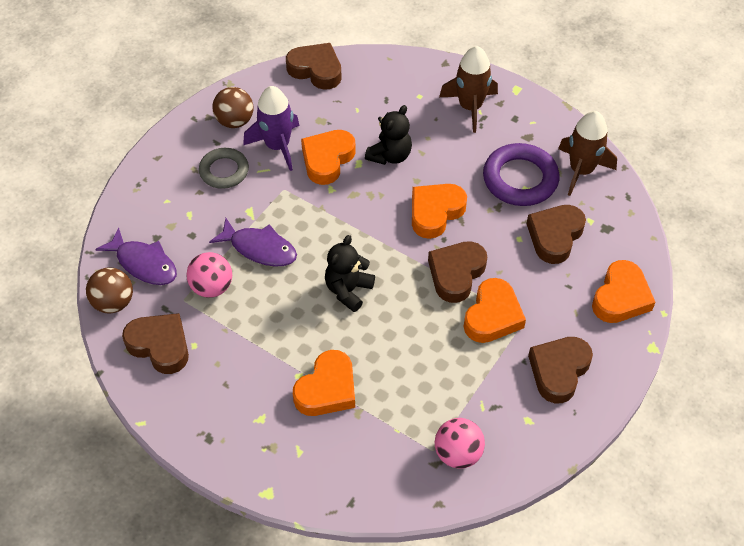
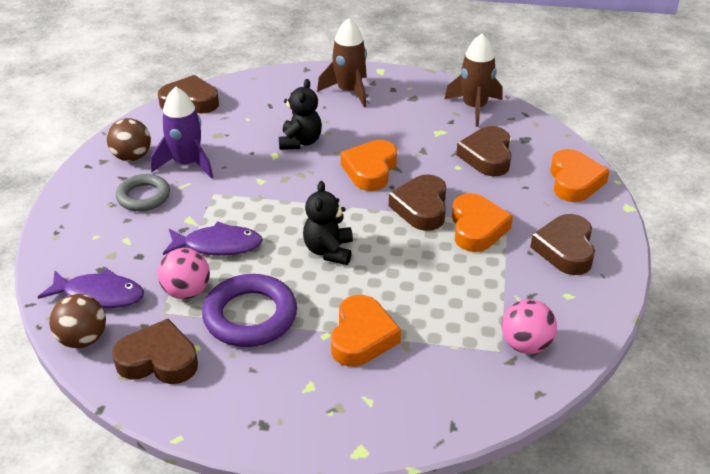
camera: 25 degrees left, 15 degrees down
(327, 159) = (242, 160): orange heart -> none
(520, 179) = (428, 127): purple ring -> purple ring (250, 316)

